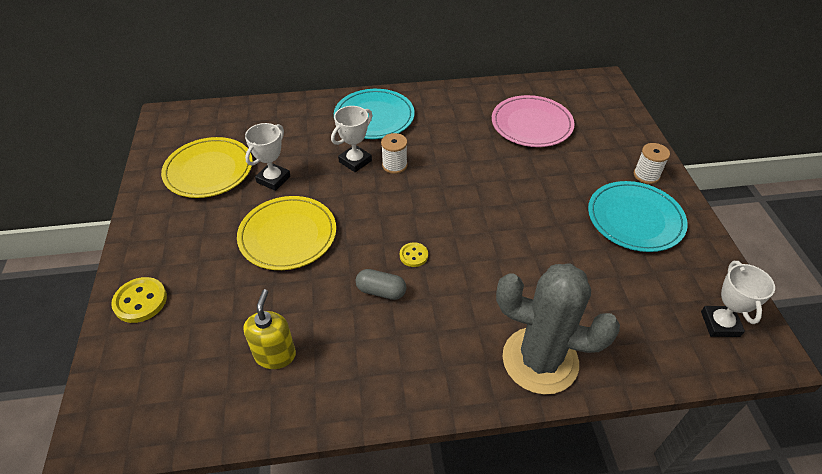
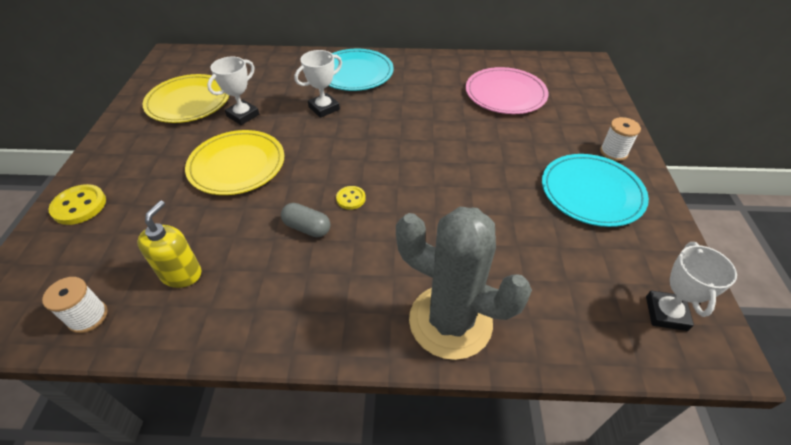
camera: 10 degrees right, 0 degrees up
(394, 165) = (360, 116): white spool -> white spool (88, 317)

